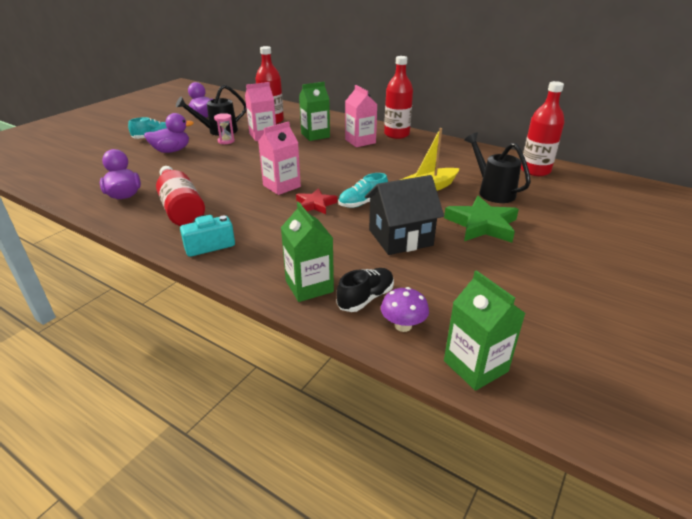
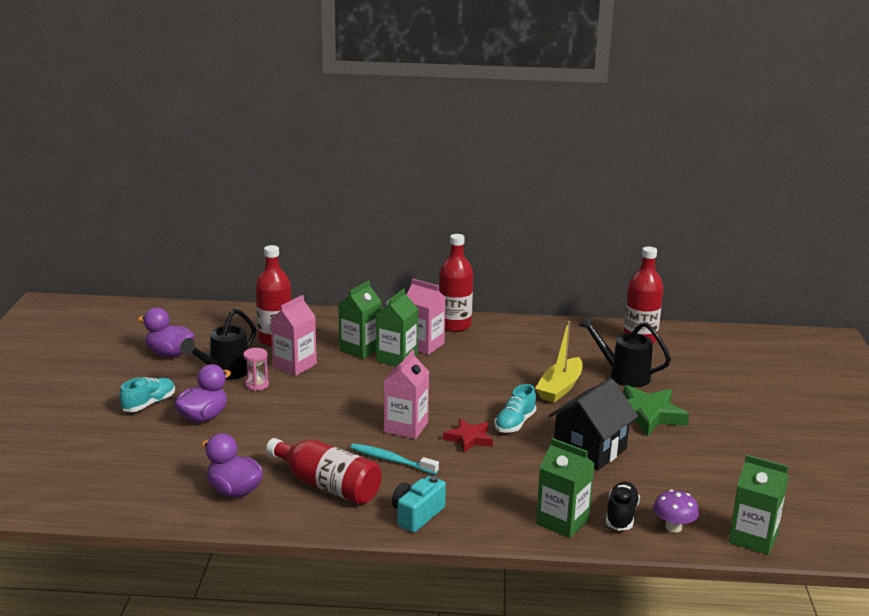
camera: 30 degrees left, 10 degrees down
(243, 204) = (391, 460): none -> turquoise toothbrush
(332, 145) = (396, 358): none -> green carton

